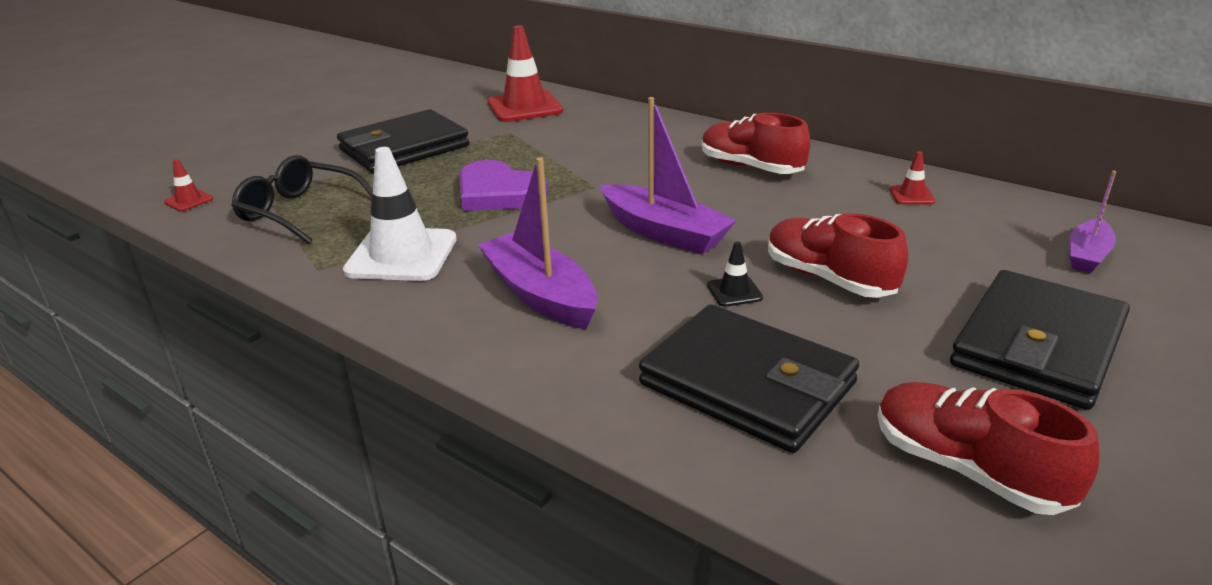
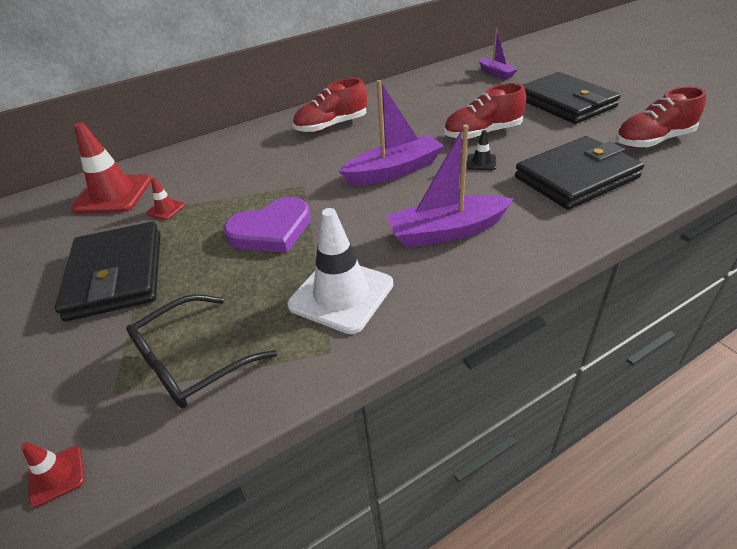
camera: 65 degrees left, 10 degrees up
(911, 195) = (409, 92): red traffic cone -> red traffic cone (166, 209)

